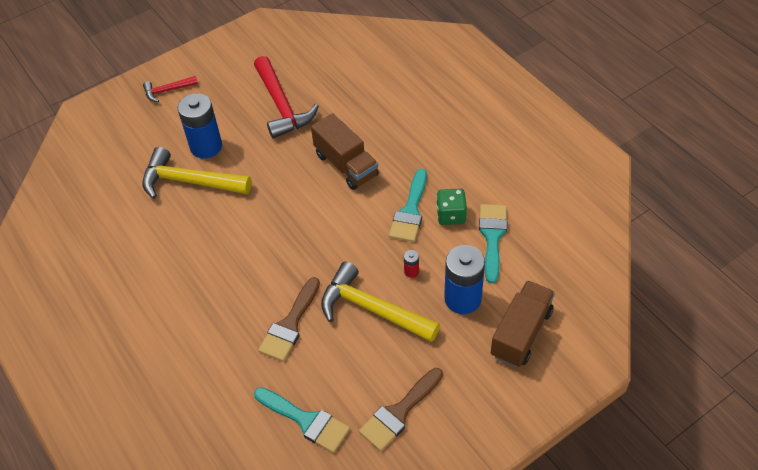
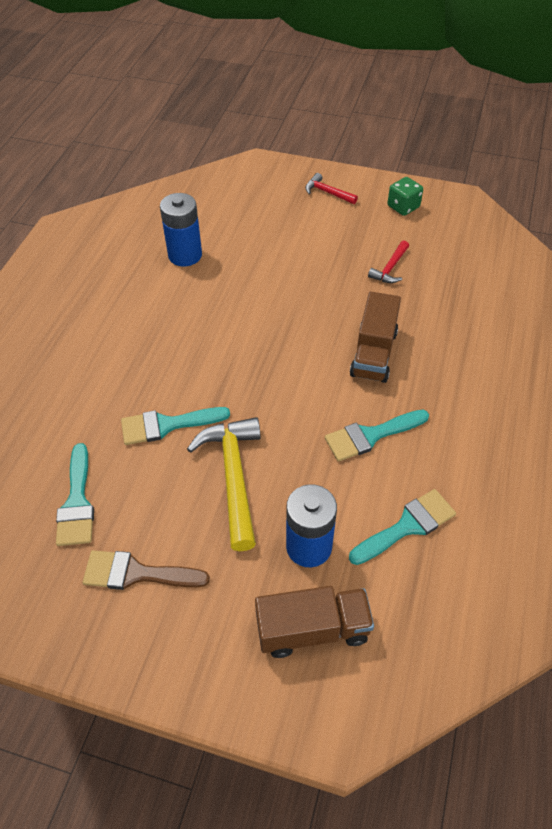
camera: 50 degrees right, 0 degrees up
(189, 181) = (252, 264): yellow hammer -> none
(206, 146) = (296, 251): blue battery -> blue battery (185, 255)
(282, 106) = (390, 268): red hammer -> red hammer, size x0.53
(290, 324) = (167, 425): brown brush -> turquoise brush
(411, 271) = (302, 481): red battery -> none
(451, 215) = (398, 472): green dice -> green dice (403, 207)

